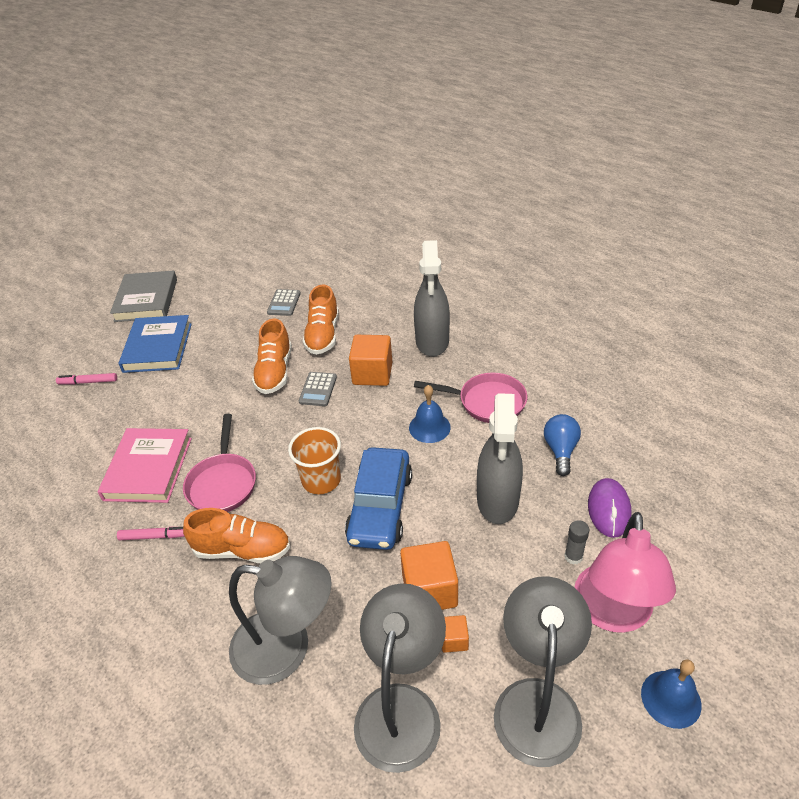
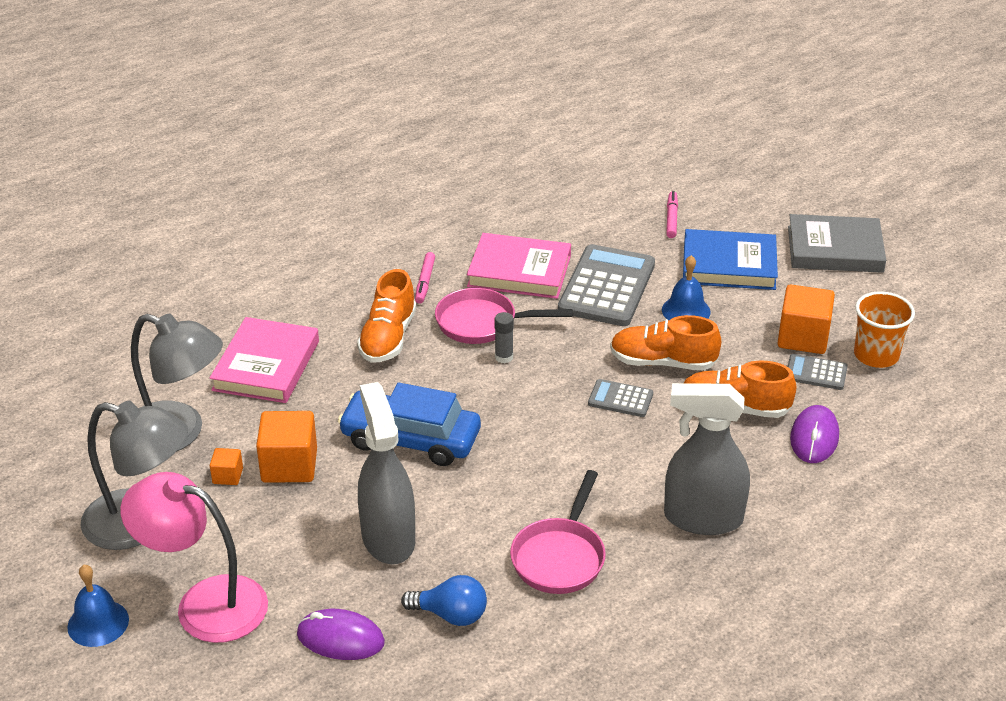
camera: 95 degrees right, 5 degrees down
(178, 410) = (607, 287): none -> grey calculator
(286, 649) = (266, 365): grey lamp -> pink book
(321, 480) = (464, 395): orange cup -> orange cup (876, 355)
(348, 301) = (814, 438): none -> purple mouse
(372, 373) = (642, 450): orange cube -> orange cube (803, 337)
(429, 427) = (526, 494): blue bell -> blue bell (686, 311)
(497, 500) = (388, 538): grey spray bottle -> grey spray bottle turned 60 degrees clockwise
(573, 556) = (286, 588): grey glue stick -> grey glue stick (504, 357)

